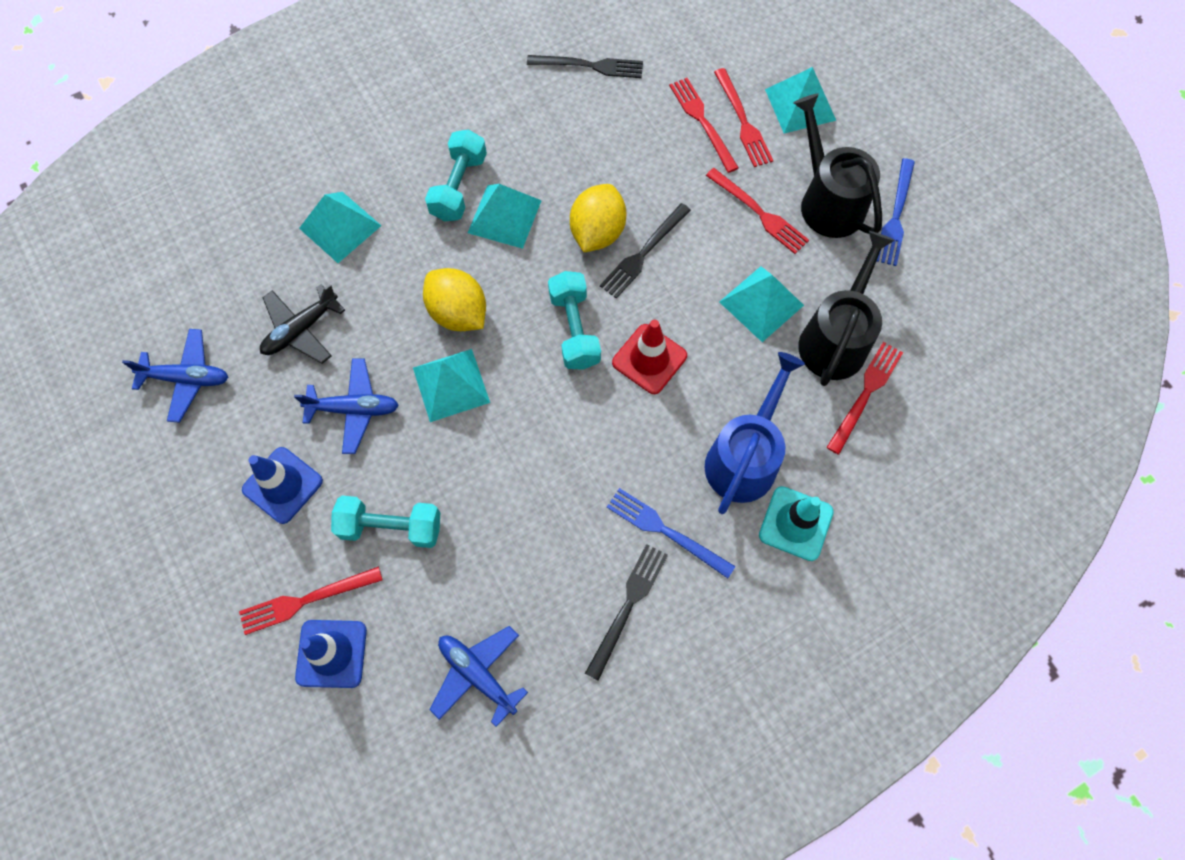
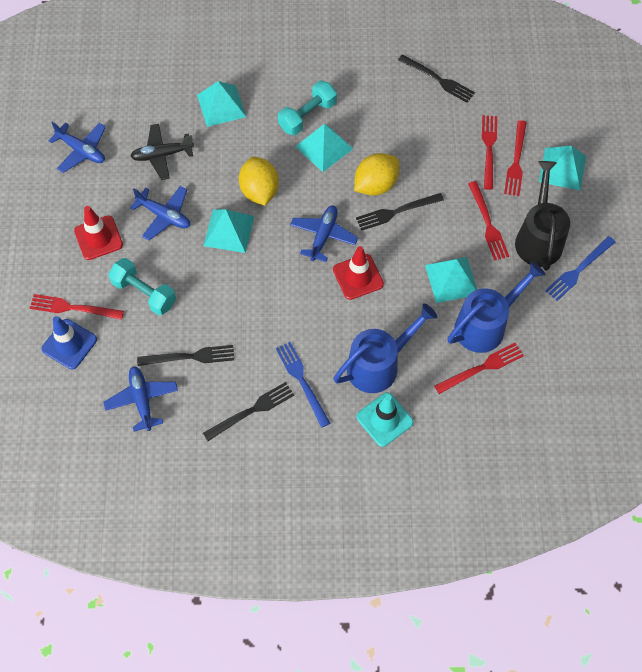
camera: 30 degrees right, 5 degrees down
(282, 485) = (98, 238): blue traffic cone -> red traffic cone
(504, 579) = (190, 357): none -> black fork
(574, 329) = (323, 236): turquoise dumbbell -> blue plane
(835, 339) = (485, 325): black watering can -> blue watering can

